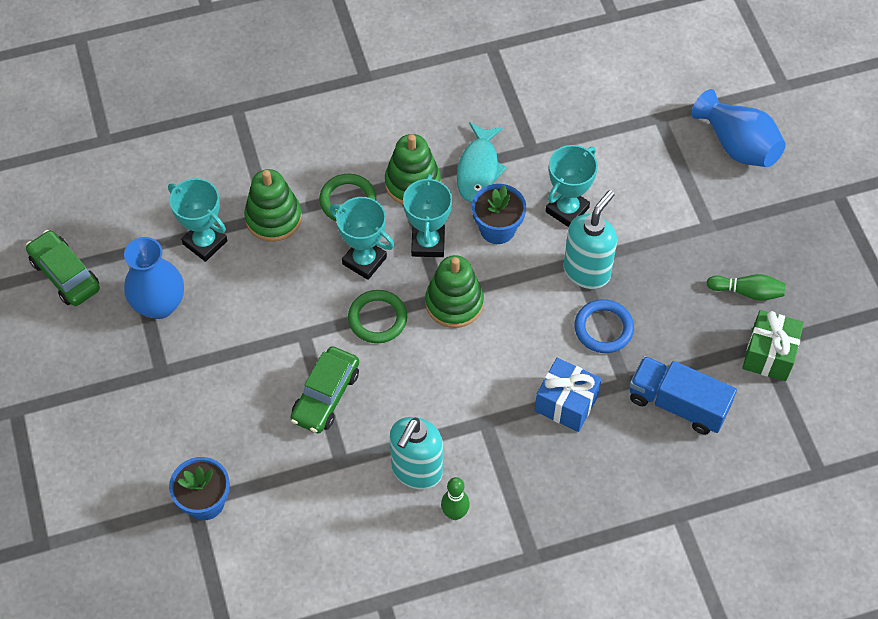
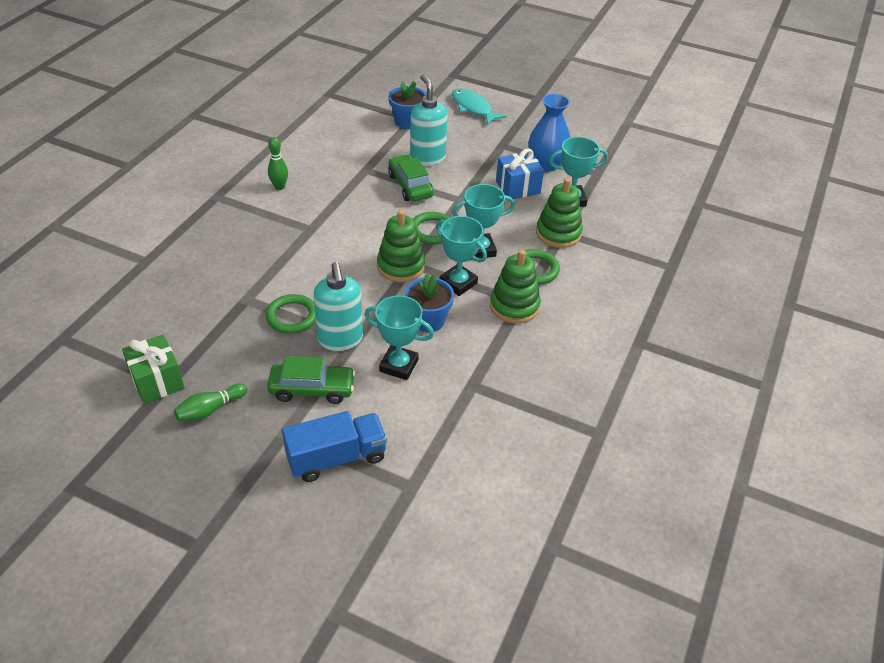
camera: 130 degrees right, 15 degrees down
(65, 274) = (607, 146): green car -> green car (312, 389)
(416, 471) = (321, 189): turquoise soap dispenser -> turquoise soap dispenser (427, 158)
(478, 169) = (488, 345): turquoise fish -> turquoise fish (473, 108)
(566, 403) = (272, 266): blue gift -> blue gift (518, 187)
(567, 210) = (399, 365): turquoise trophy -> turquoise trophy turned 60 degrees counterclockwise
(603, 328) = (292, 316): blue ring -> green ring
(677, 404) = (199, 311): blue truck -> blue truck (336, 458)
(737, 145) = (324, 517): blue vase -> none

